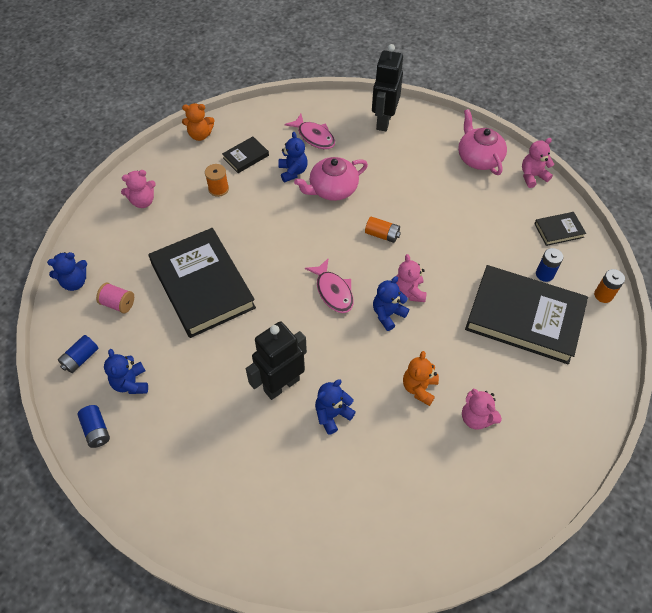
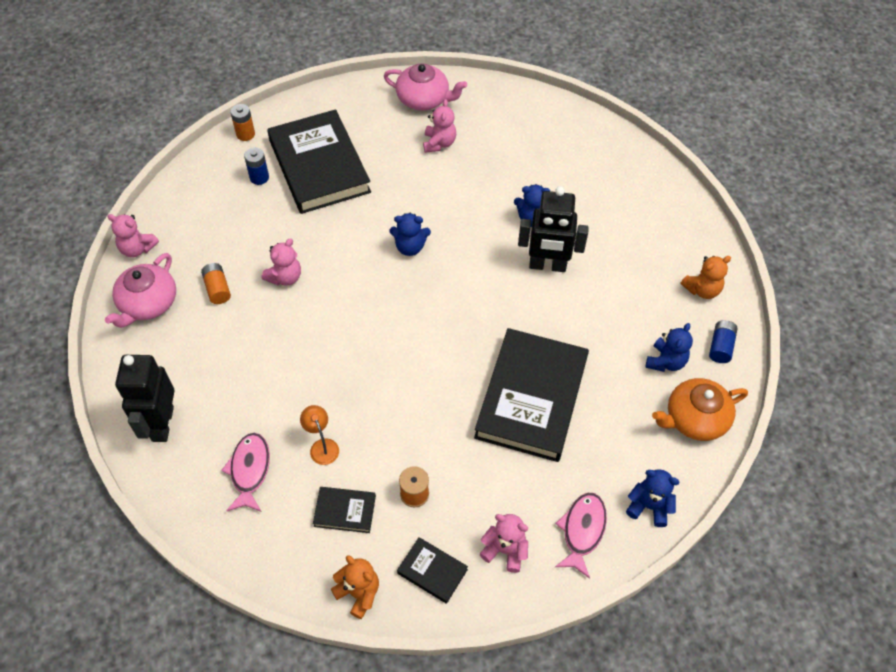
camera: 135 degrees left, 0 degrees up
(80, 358) = (695, 419): blue battery -> orange teapot
(118, 304) = (623, 445): pink spool -> none
(293, 172) = (322, 446): blue teddy bear -> orange lamp
(332, 189) = (311, 391): pink teapot -> pink teapot (424, 99)
(333, 291) = (429, 298): pink fish -> pink fish (582, 531)
(382, 235) = (329, 309): orange battery -> orange battery (217, 289)
(383, 121) = (162, 424): black robot -> black robot turned 120 degrees clockwise
(409, 292) = (372, 249): pink teddy bear -> pink teddy bear (285, 277)
(419, 388) = (452, 186): orange teddy bear -> orange teddy bear (702, 289)
(558, 230) = (196, 194): black book -> black book (432, 571)

